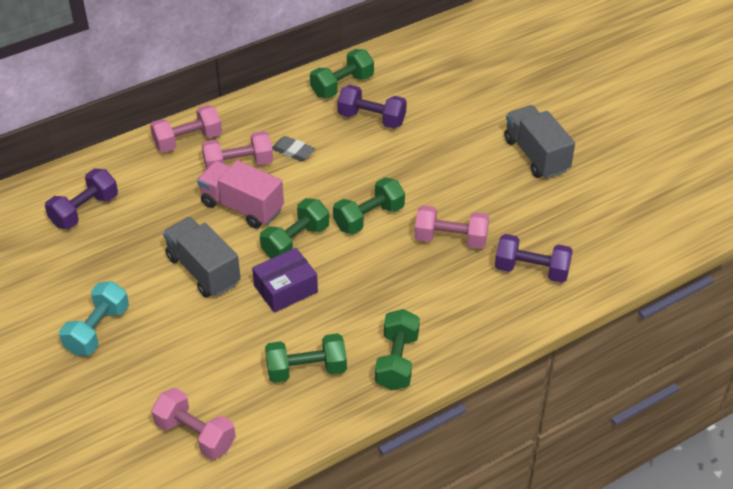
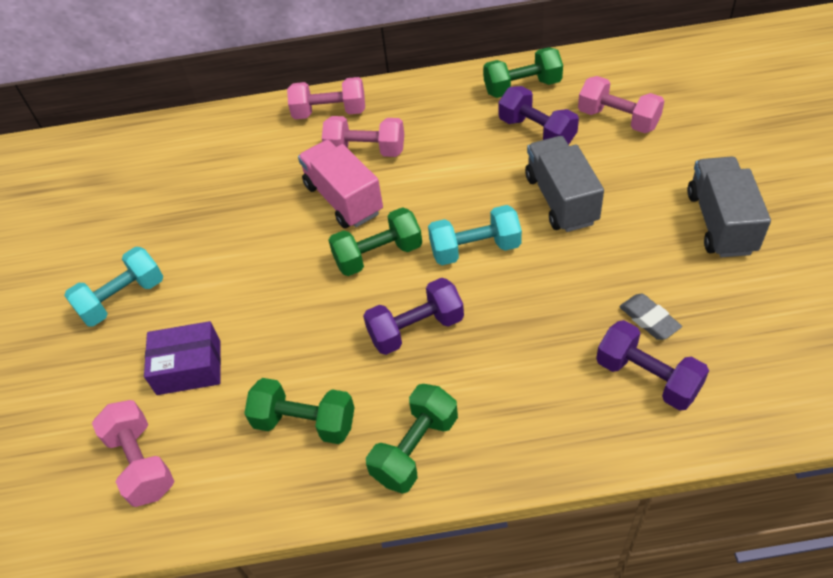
camera: 30 degrees right, 5 degrees up
(84, 210) = (190, 163): purple dumbbell -> purple dumbbell (416, 329)
(203, 270) = (264, 261): grey truck -> grey truck (561, 199)
(285, 289) = (337, 310): purple box -> purple box (189, 367)
(293, 151) = (431, 149): grey eraser -> grey eraser (649, 319)
(369, 217) = (475, 249): green dumbbell -> turquoise dumbbell
(450, 239) = (560, 304): pink dumbbell -> pink dumbbell (618, 119)

